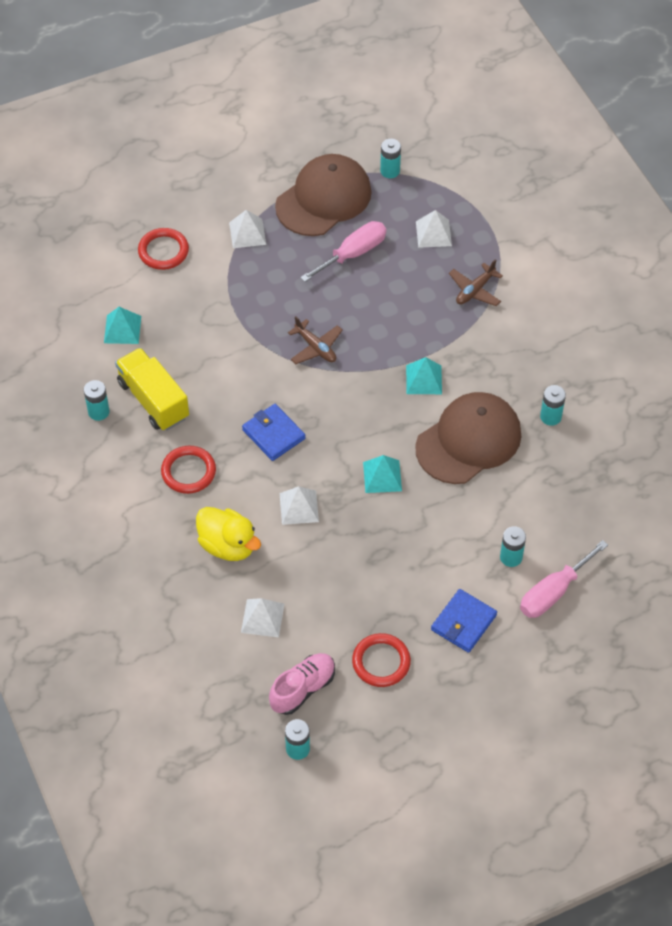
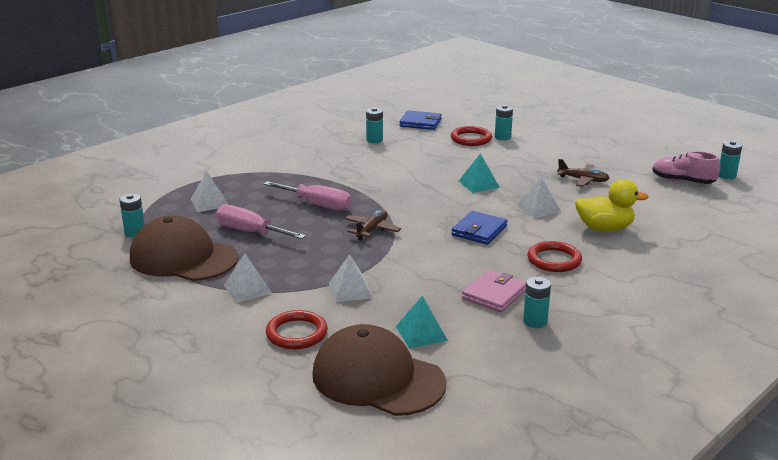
camera: 110 degrees left, 30 degrees down
(153, 400) = (494, 294): yellow truck -> pink wallet
(228, 545) = (604, 229): yellow duck -> yellow duck turned 75 degrees clockwise
(262, 618) = (648, 204): white pyramid -> white pyramid (350, 290)
(381, 662) = (629, 161): red ring -> red ring (471, 139)
(424, 379) = (373, 183): turquoise pyramid -> none
(463, 622) = (568, 143): blue wallet -> blue wallet (420, 123)
(468, 441) = (418, 161): brown cap -> brown cap (378, 378)
(475, 290) = (267, 178): brown plane -> brown plane (583, 180)
(553, 592) = (515, 123): pink screwdriver -> pink screwdriver (317, 205)

